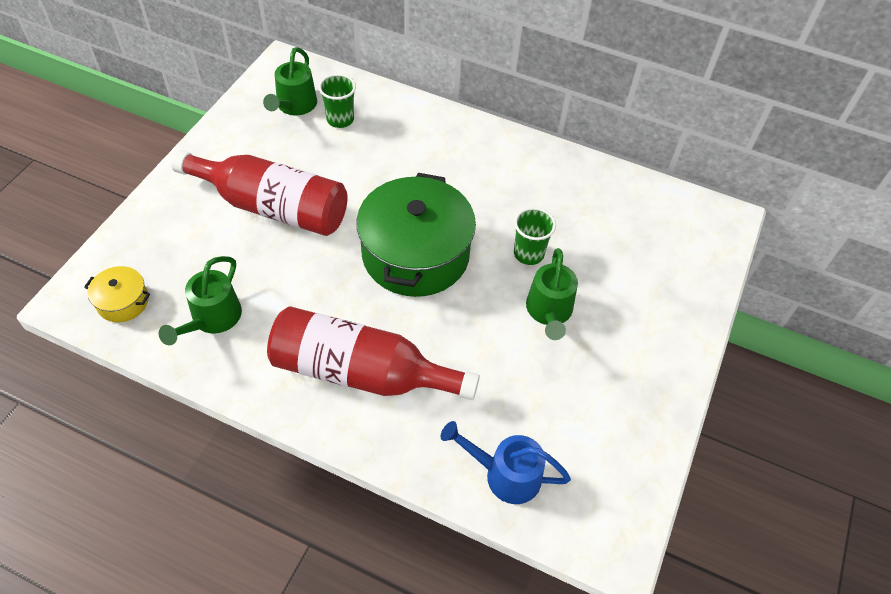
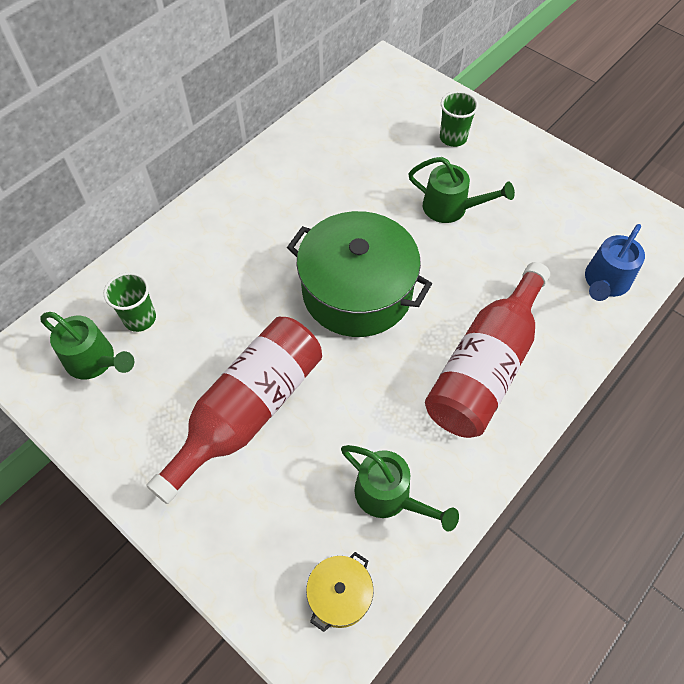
camera: 70 degrees left, 5 degrees up
(528, 254) = (383, 204): green cup -> green cup (453, 138)

